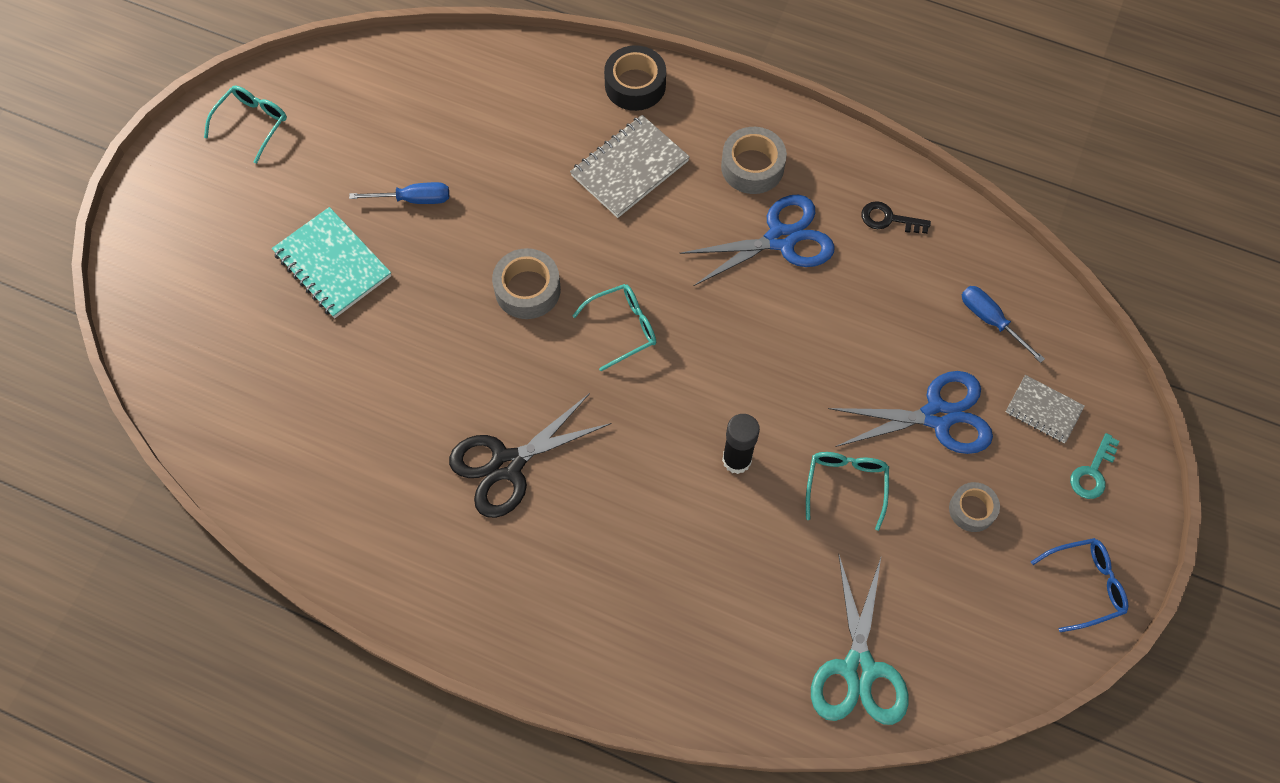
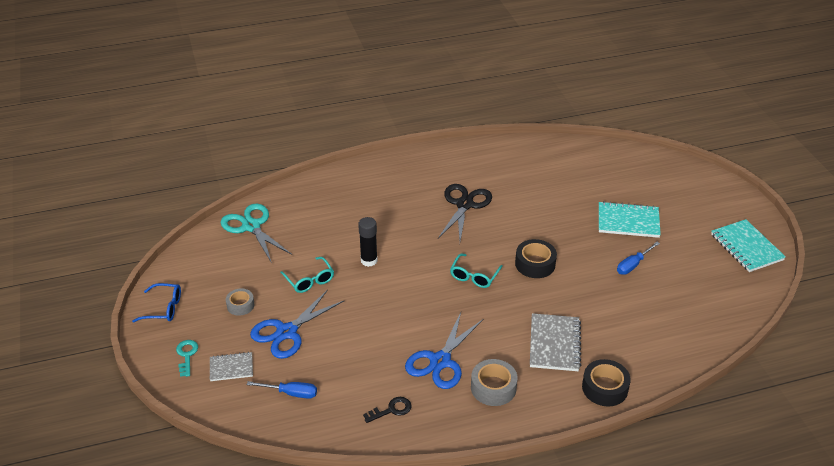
camera: 140 degrees right, 25 degrees down
(252, 123) = (746, 247): turquoise glasses -> turquoise notebook
(527, 289) = (535, 264): grey tape -> black tape
(1085, 585) = (164, 308): blue glasses -> blue glasses turned 120 degrees counterclockwise

